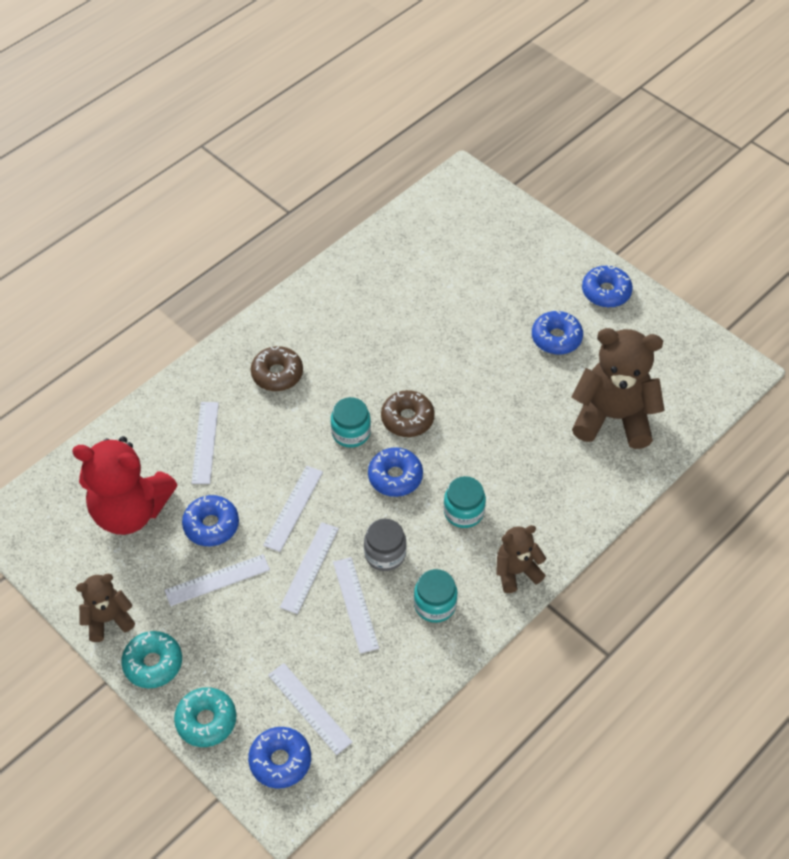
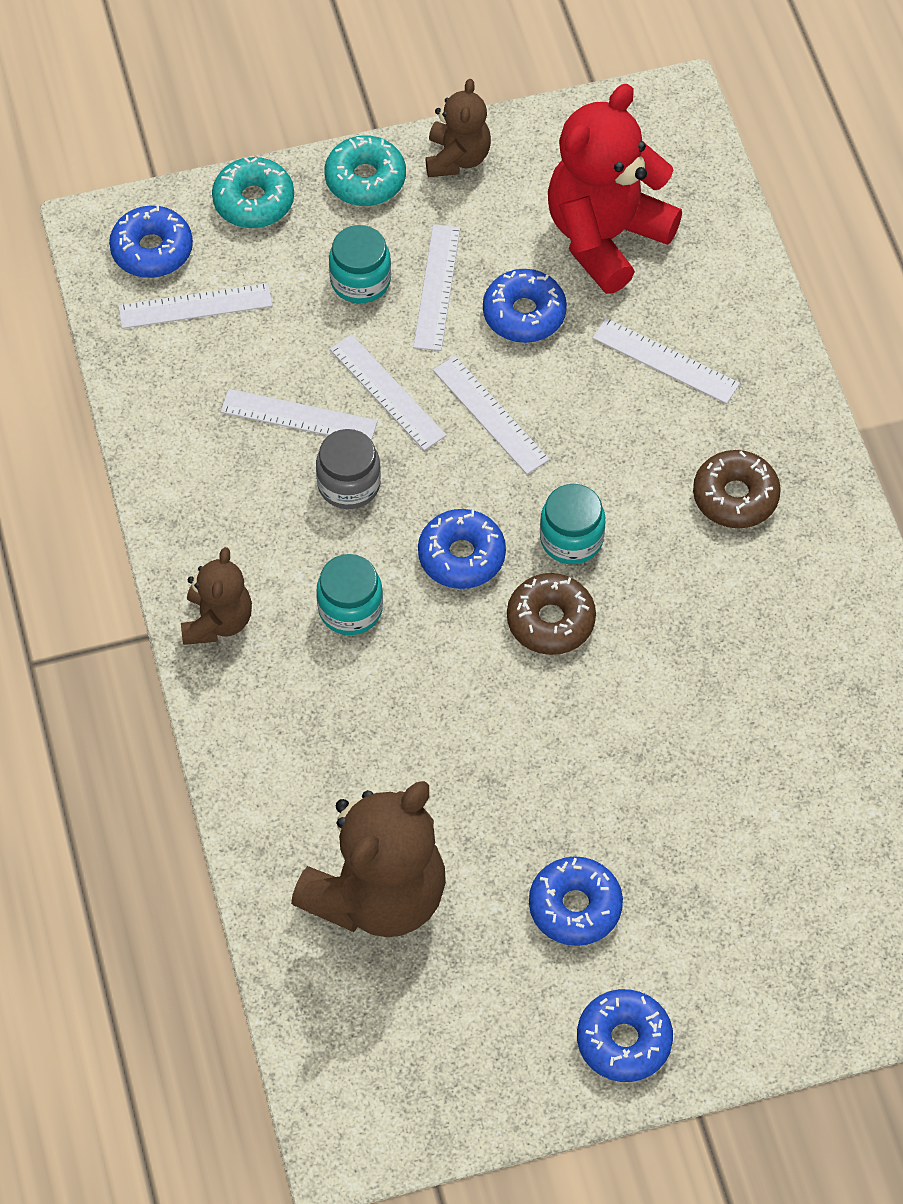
camera: 120 degrees right, 5 degrees up
(435, 604) = (236, 503): turquoise jar -> turquoise jar (360, 281)

